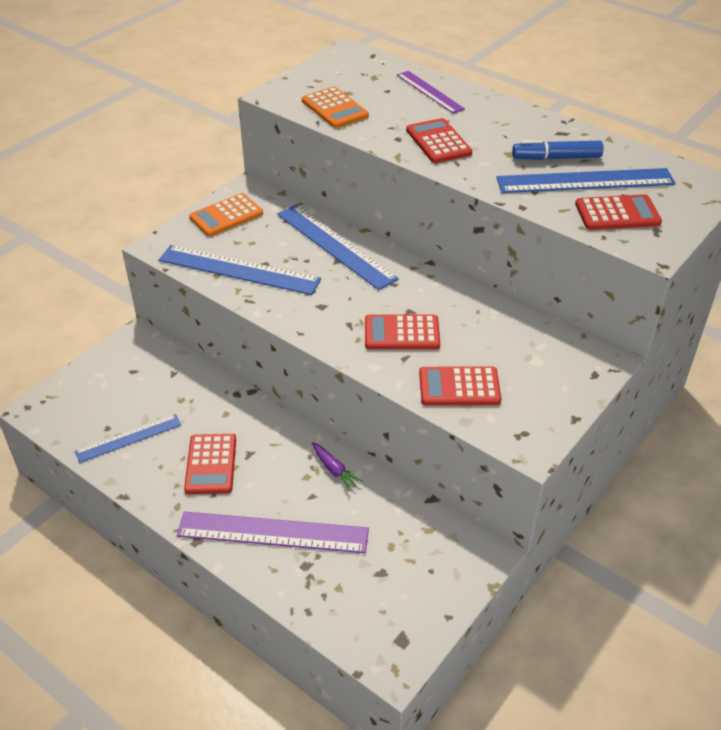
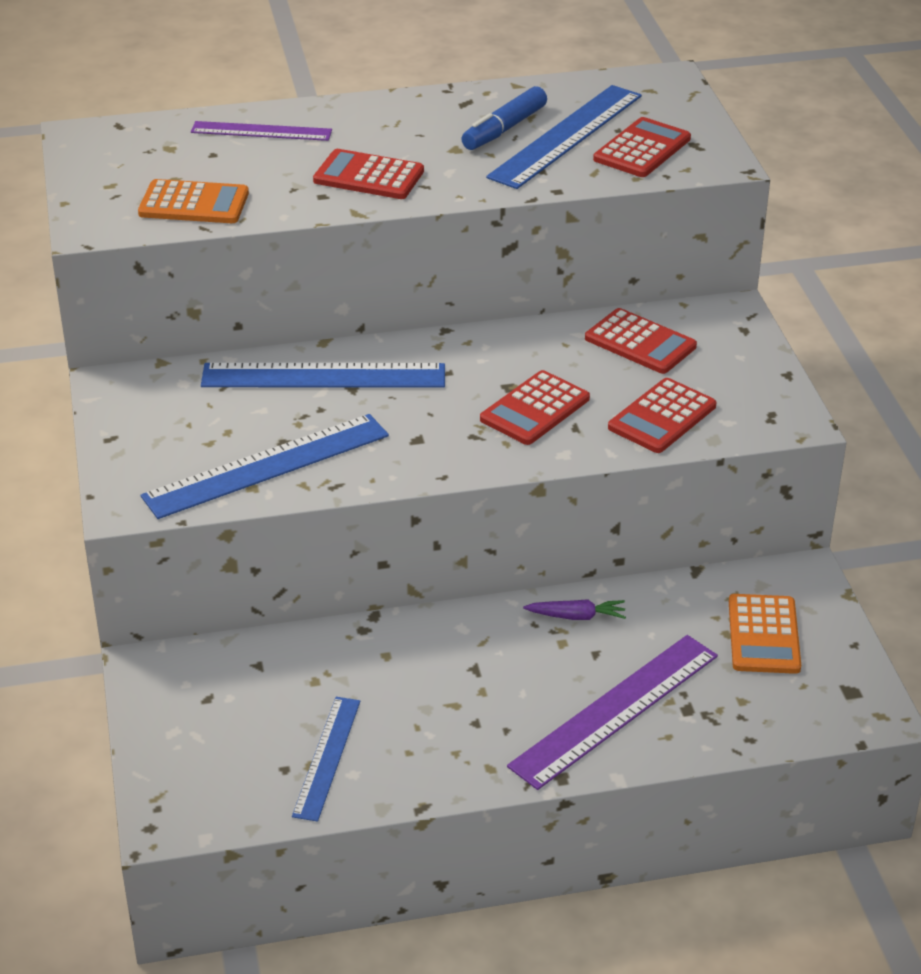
camera: 50 degrees left, 5 degrees down
(211, 464) = (455, 708): red calculator -> red calculator (640, 342)
(226, 216) = (143, 425): orange calculator -> orange calculator (763, 635)

